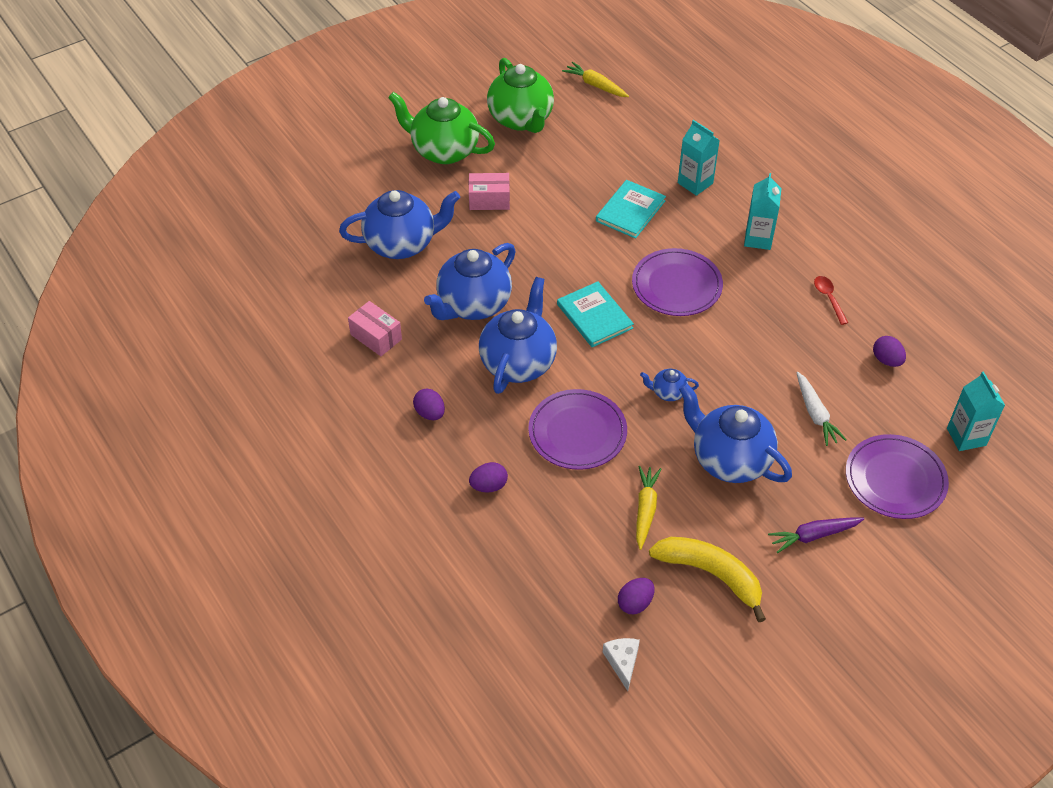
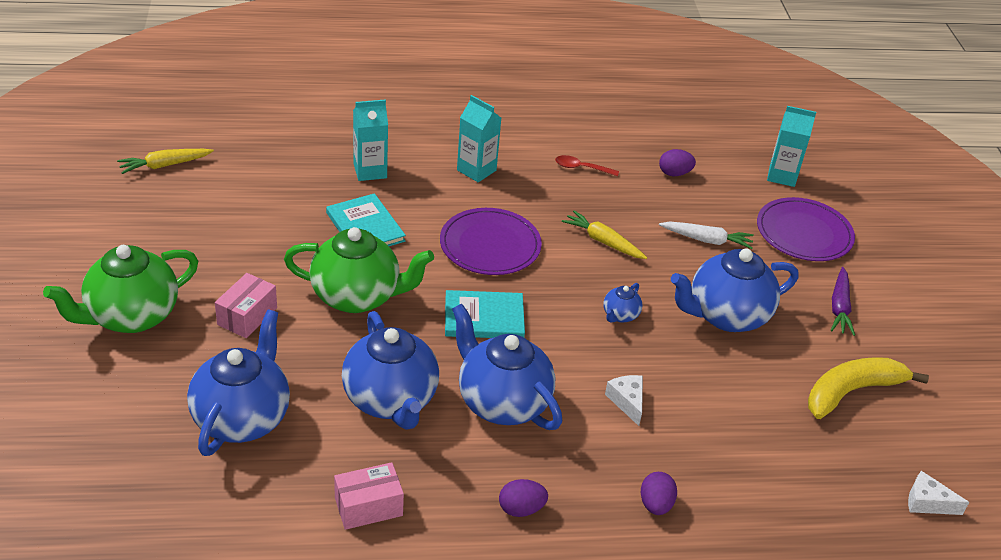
camera: 65 degrees left, 10 degrees down
(521, 119) = (152, 237): green teapot -> green teapot (358, 296)
(577, 432) = (627, 401): purple plate -> white cheese
(635, 603) = (861, 460): purple egg -> none
(645, 509) = (753, 399): yellow carrot -> yellow carrot (603, 241)

